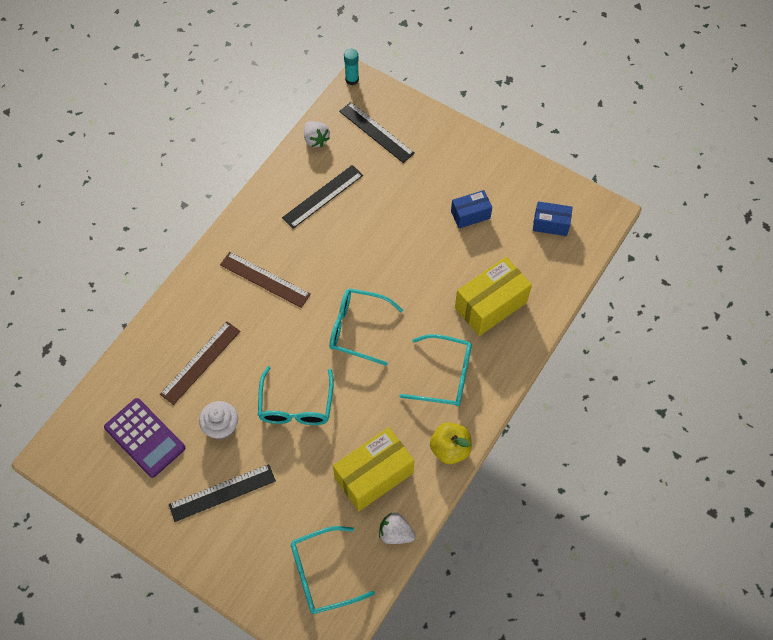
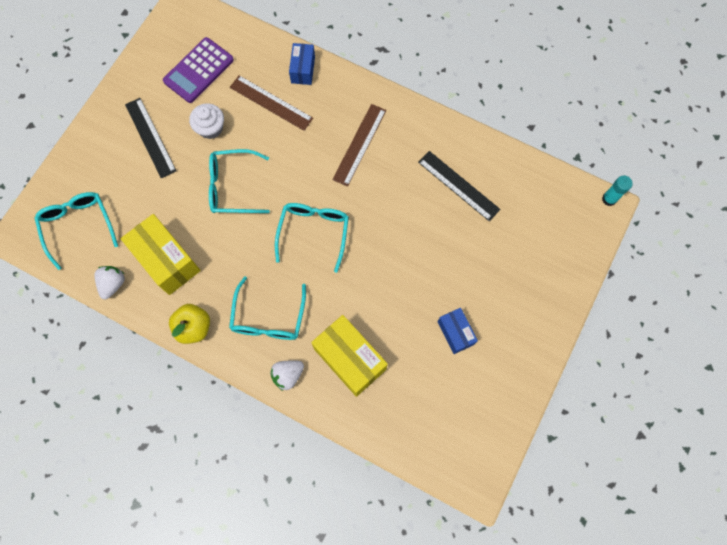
camera: 85 degrees right, 10 degrees up
(316, 140) = (525, 172): white strawberry -> white strawberry (288, 375)
(376, 132) = (545, 230): black ruler -> none
(550, 224) = (454, 420): blue box -> blue box (303, 70)

